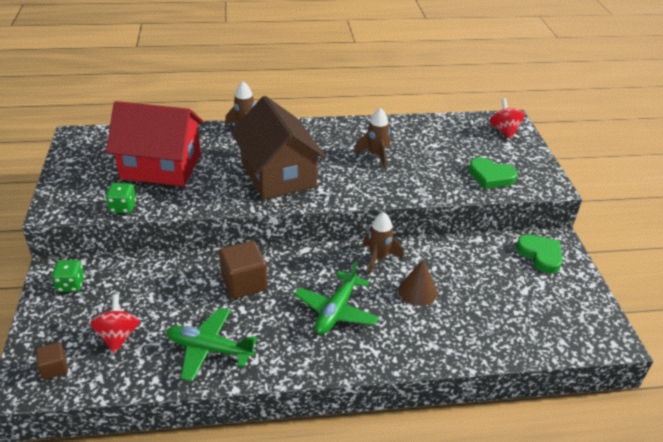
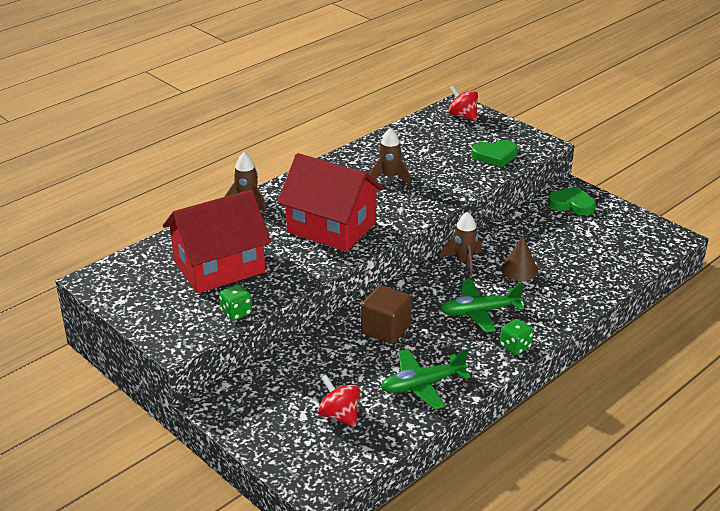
camera: 35 degrees left, 5 degrees down
(54, 368) = (321, 462): brown cube -> none
(71, 285) = (243, 404): green dice -> green dice (515, 347)
(278, 175) = (331, 227): brown house -> red house
(336, 311) = (479, 312): green plane -> green plane turned 90 degrees clockwise

